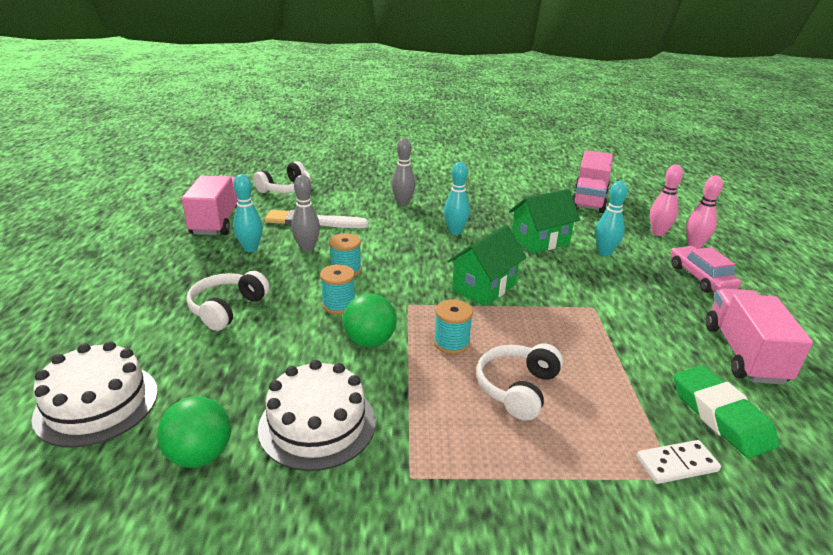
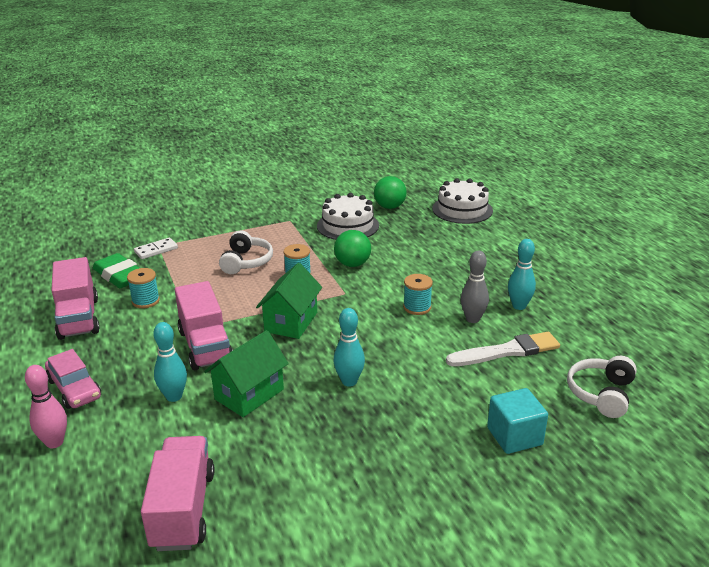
camera: 160 degrees right, 0 degrees up
(218, 221) = (592, 325): pink truck -> pink truck (205, 346)
(227, 308) = (466, 260): white headphones -> none
(338, 305) = (395, 280): turquoise spool -> turquoise spool (145, 301)
(369, 185) = (514, 436): none -> turquoise cube
(403, 203) = (440, 412): grey bowling pin -> none
(658, 233) = (95, 455): pink bowling pin -> none

